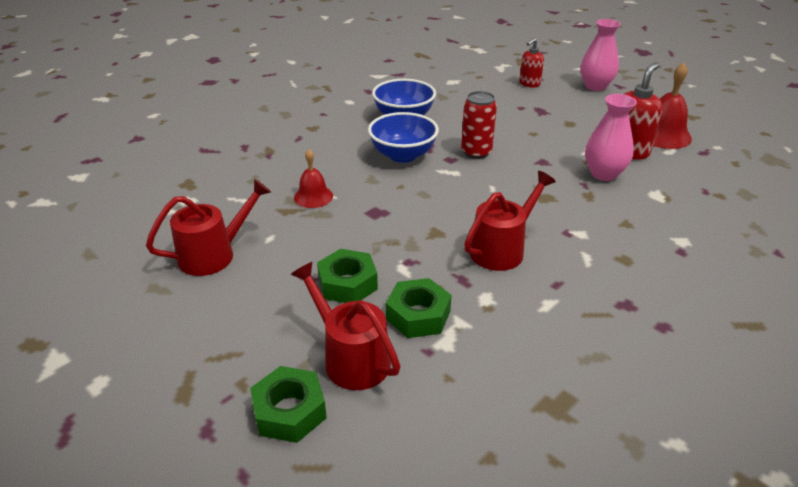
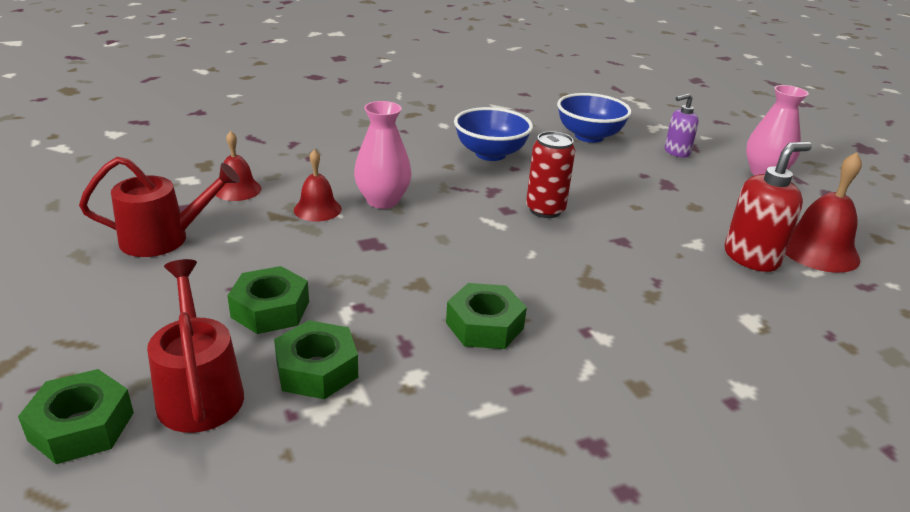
camera: 20 degrees right, 5 degrees down
(235, 198) = (237, 190): none -> red bell
(403, 155) = (454, 192): blue bowl -> blue bowl (589, 136)
(502, 249) = (484, 325): red watering can -> green nut
(529, 84) = (676, 152): red soap dispenser -> purple soap dispenser
(603, 174) = (694, 275): pink vase -> pink vase (382, 201)

